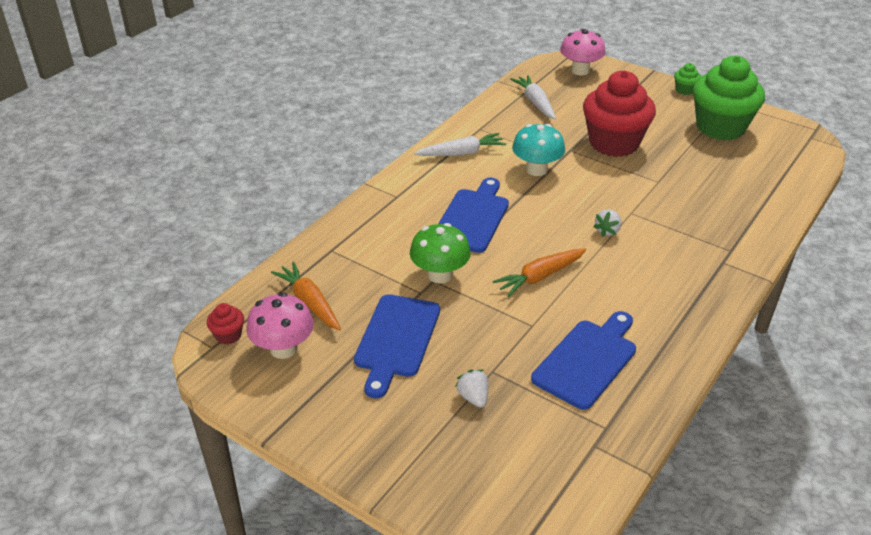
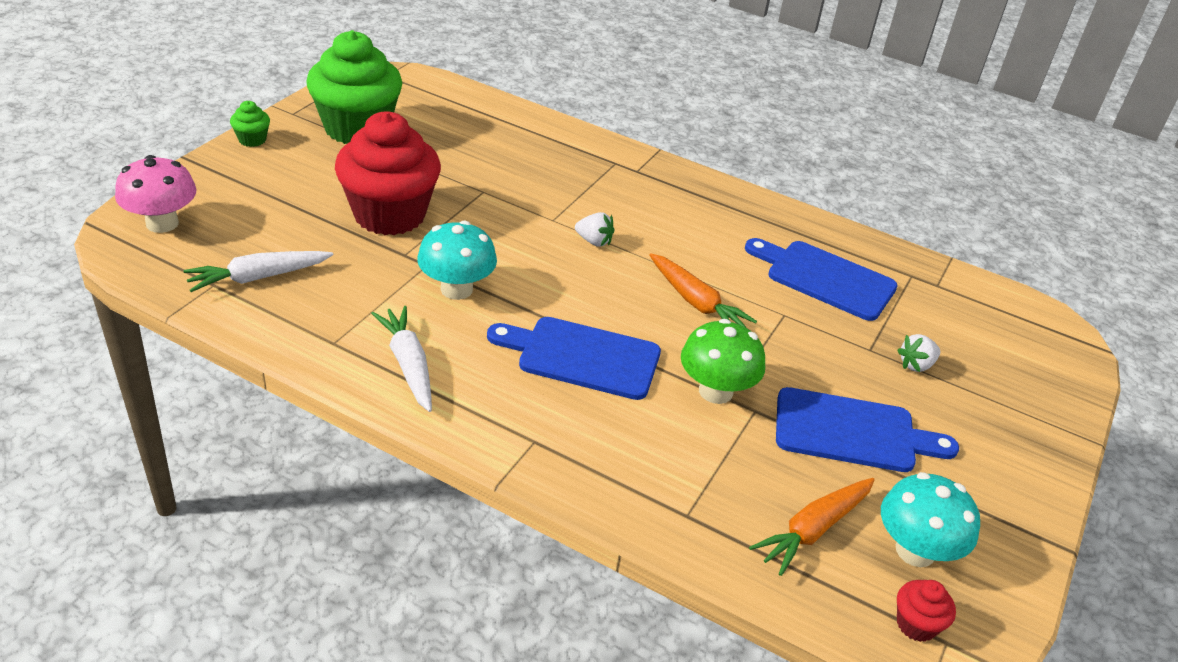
camera: 100 degrees left, 0 degrees up
(283, 349) = (915, 551): pink mushroom -> turquoise mushroom

